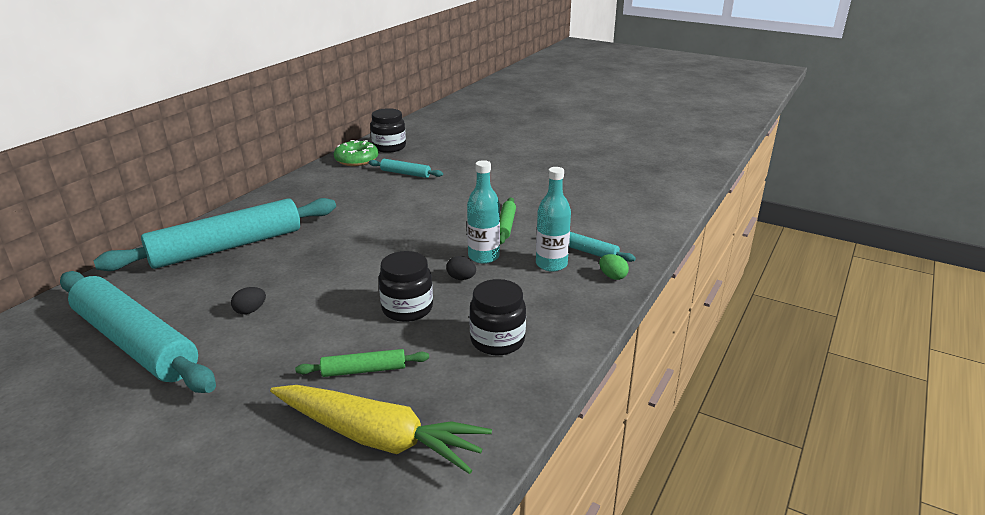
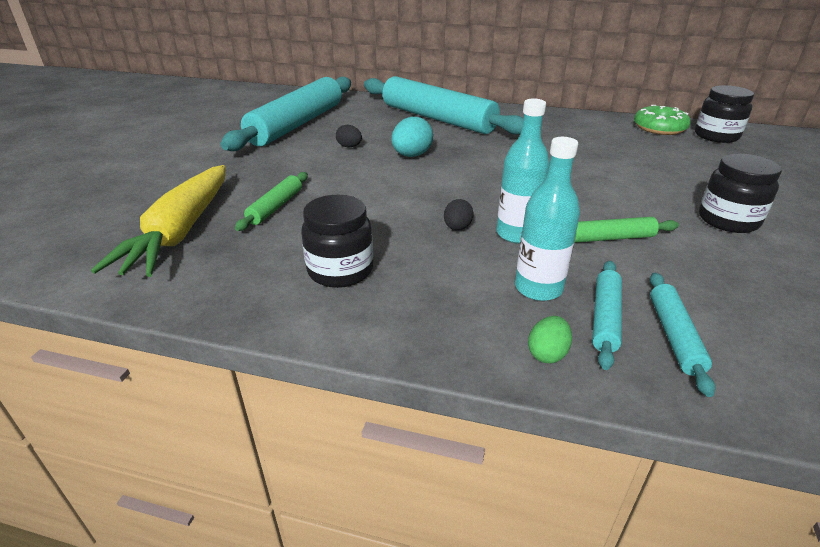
camera: 75 degrees right, 5 degrees up
(309, 277) = (411, 155): none -> turquoise egg
(364, 370) = (276, 207): green rolling pin -> green rolling pin turned 45 degrees clockwise
(405, 173) = (664, 156): turquoise rolling pin -> turquoise rolling pin (674, 336)
(407, 309) = (381, 208): black jar -> black jar (728, 220)

